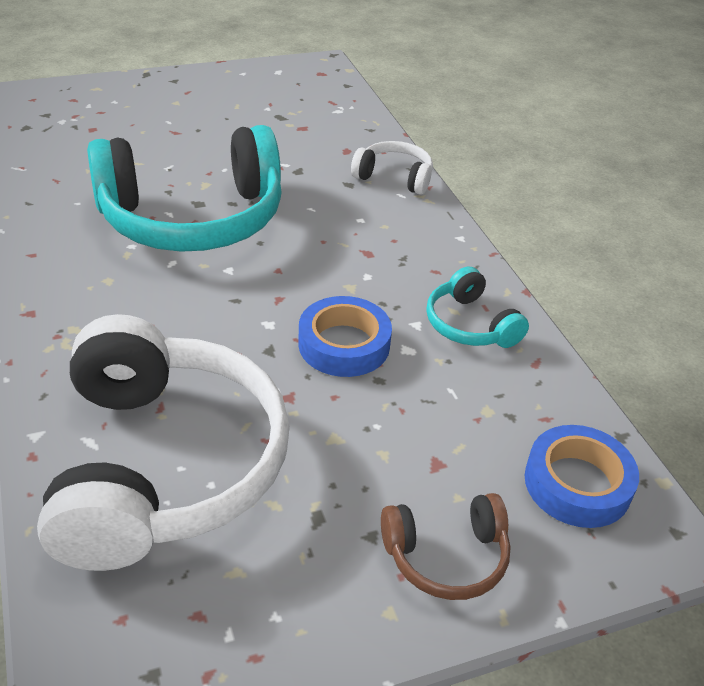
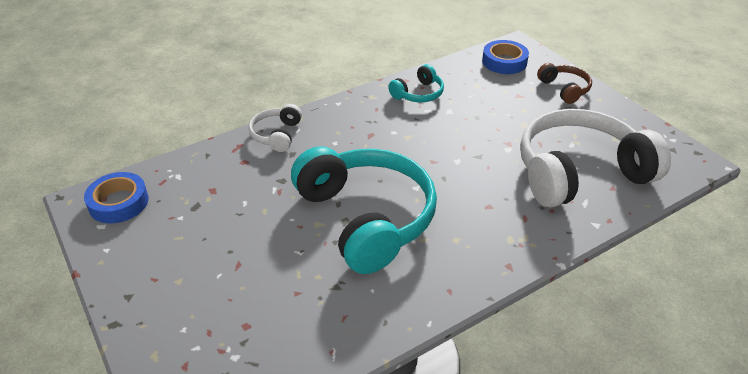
camera: 100 degrees left, 0 degrees up
(344, 344) = (458, 131): blue tape -> blue tape (119, 202)

